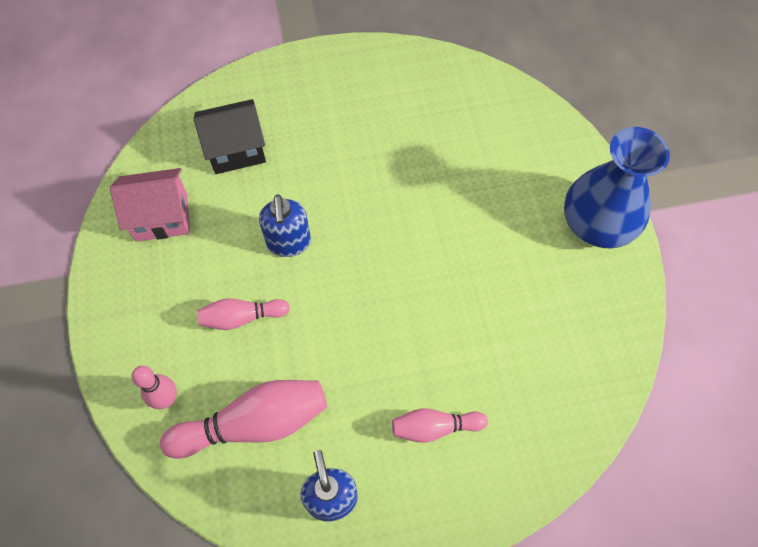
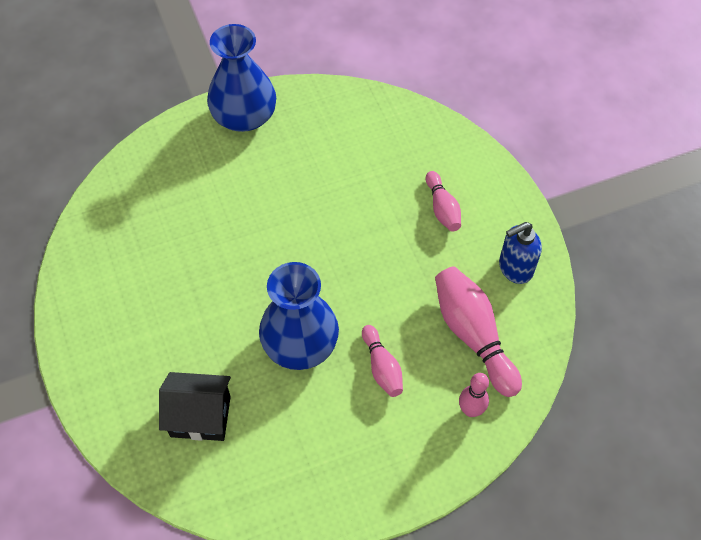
camera: 100 degrees left, 5 degrees down
(162, 217) = (290, 468): pink house -> none
(236, 150) = (200, 416): black house -> black house turned 60 degrees counterclockwise
(289, 243) = (300, 344): blue soap dispenser -> blue vase

